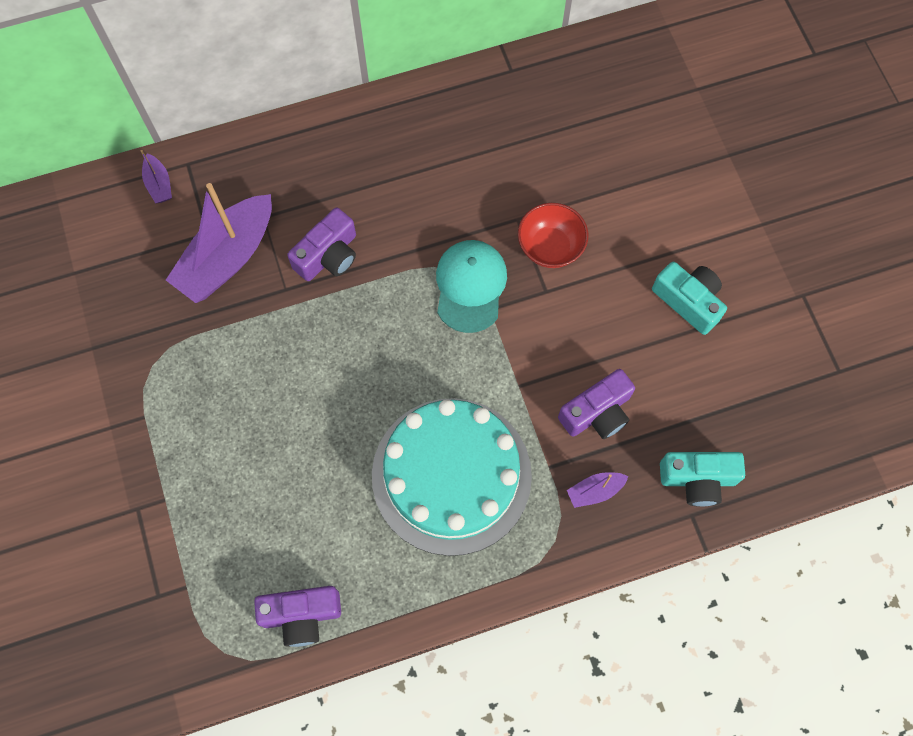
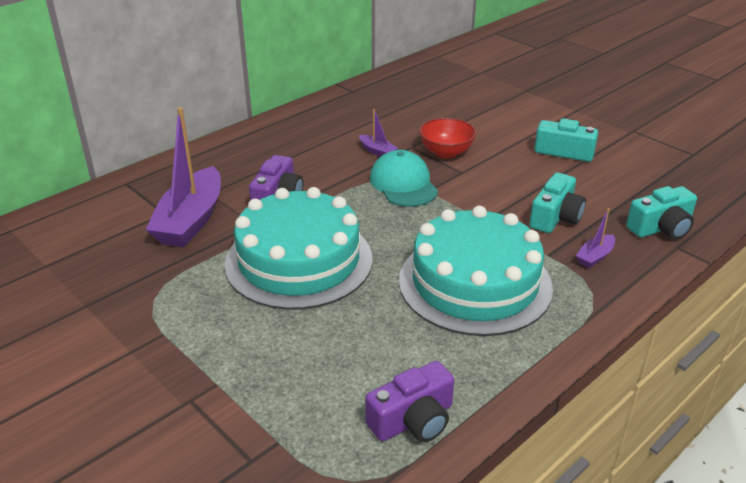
camera: 25 degrees left, 35 degrees down
(159, 184) = (105, 199): purple boat -> purple boat (377, 151)
(303, 368) = (299, 261): none -> turquoise cake
(597, 413) = (555, 217): purple camera -> turquoise camera

